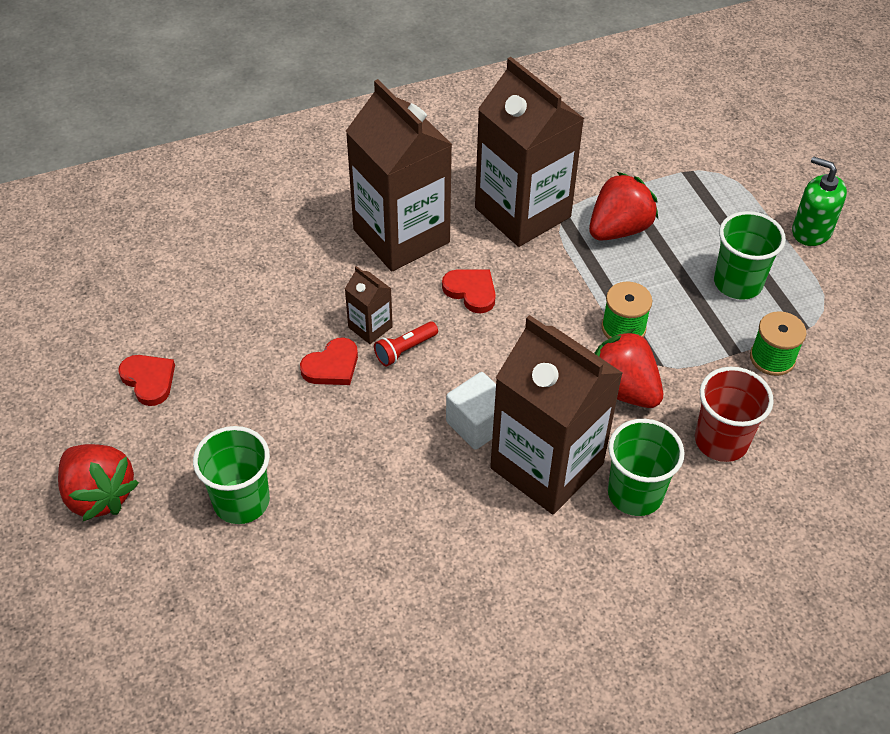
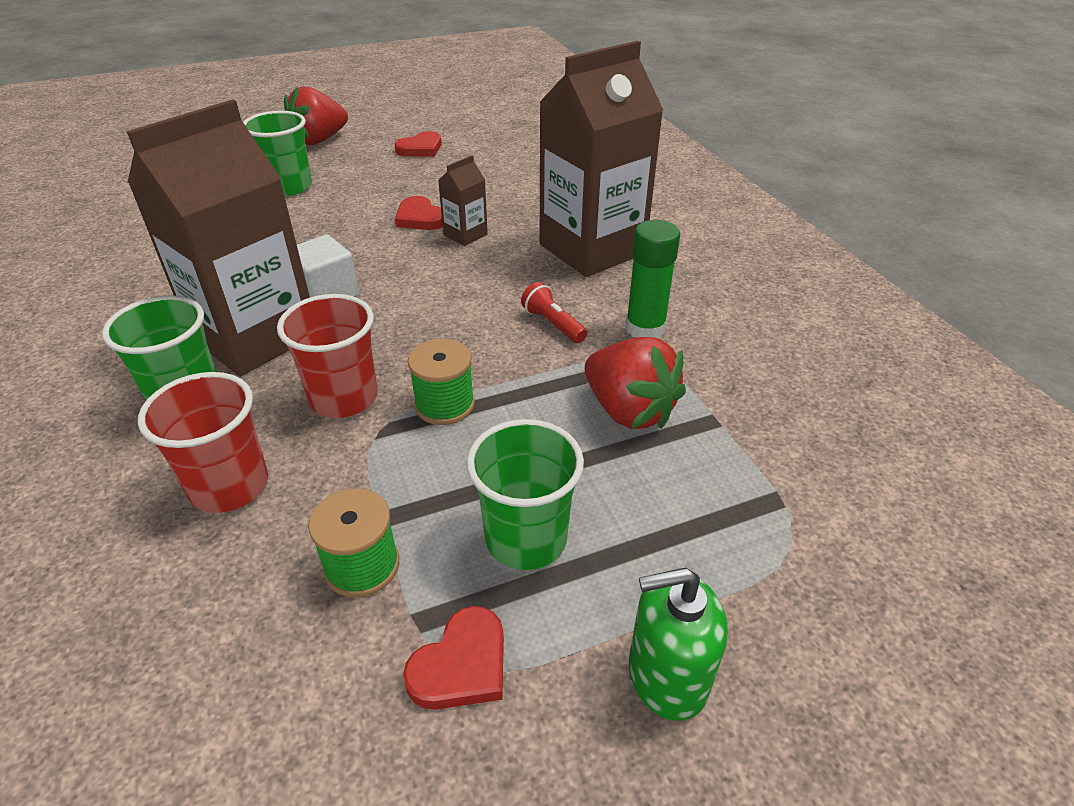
camera: 90 degrees right, 10 degrees down
(405, 350) = (433, 253): red flashlight -> red flashlight (553, 324)
(471, 291) = (511, 291): red heart -> red heart (461, 665)
(522, 212) = (645, 328): brown carton -> green glue stick
(622, 389) = (344, 398): red strawberry -> red cup
(811, 231) = (667, 675): green soap dispenser -> green soap dispenser turned 135 degrees counterclockwise

